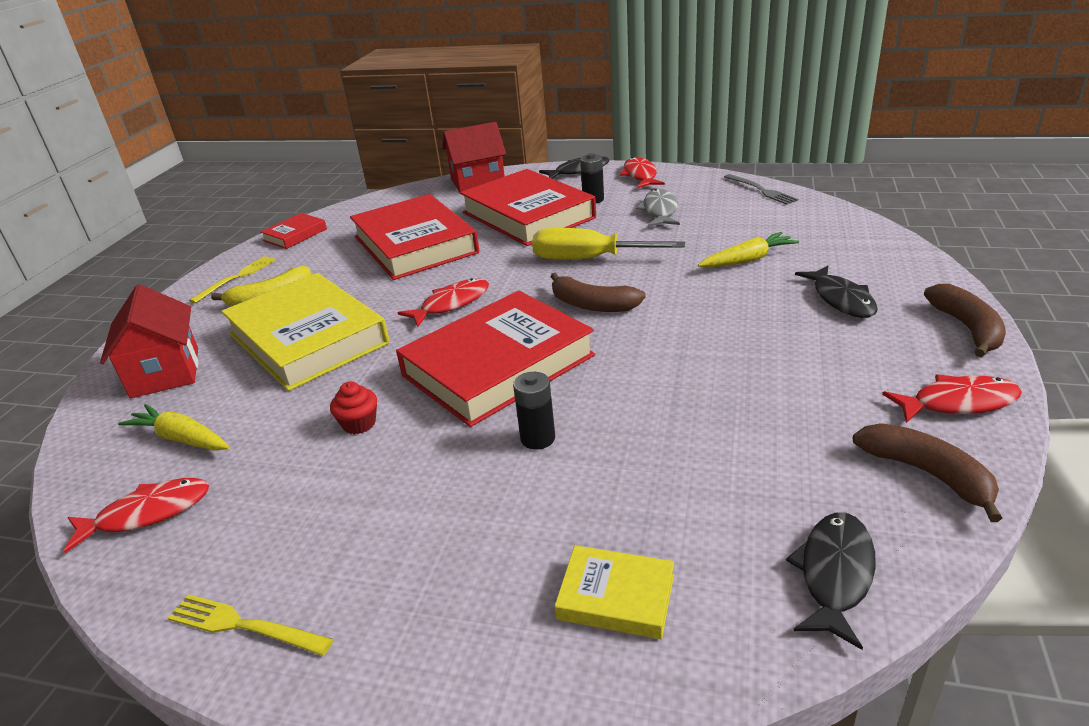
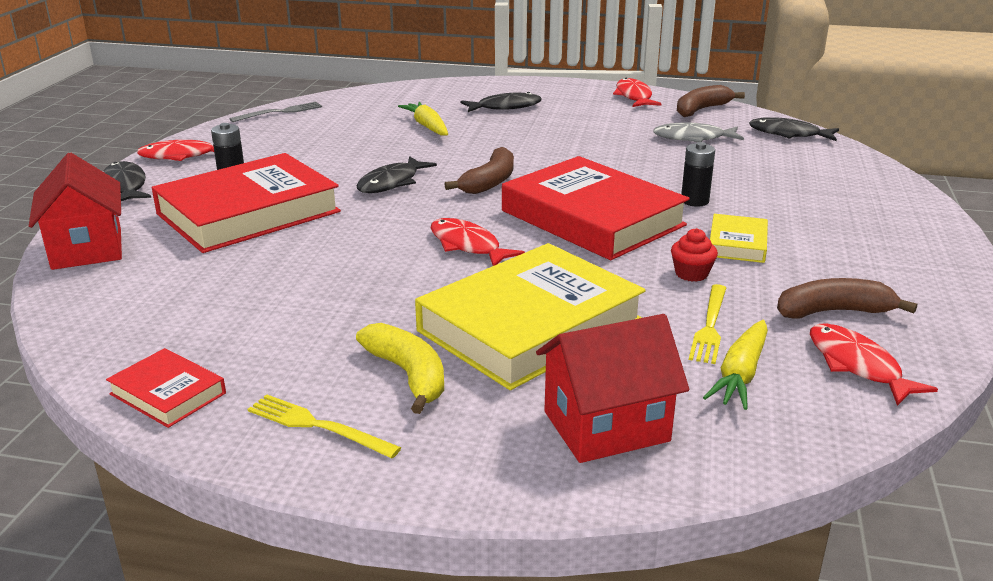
camera: 95 degrees left, 5 degrees down
(244, 625) = (937, 290): yellow fork -> yellow fork (709, 326)
(415, 244) = (289, 279): red book -> none
(588, 259) = (392, 183): yellow screwdriver -> black fish
(616, 597) = (834, 179): yellow book -> yellow book (737, 244)
(659, 211) = (294, 151): grey fish -> grey fish (693, 138)
(967, 328) = (551, 85): brown banana -> brown banana (833, 312)

